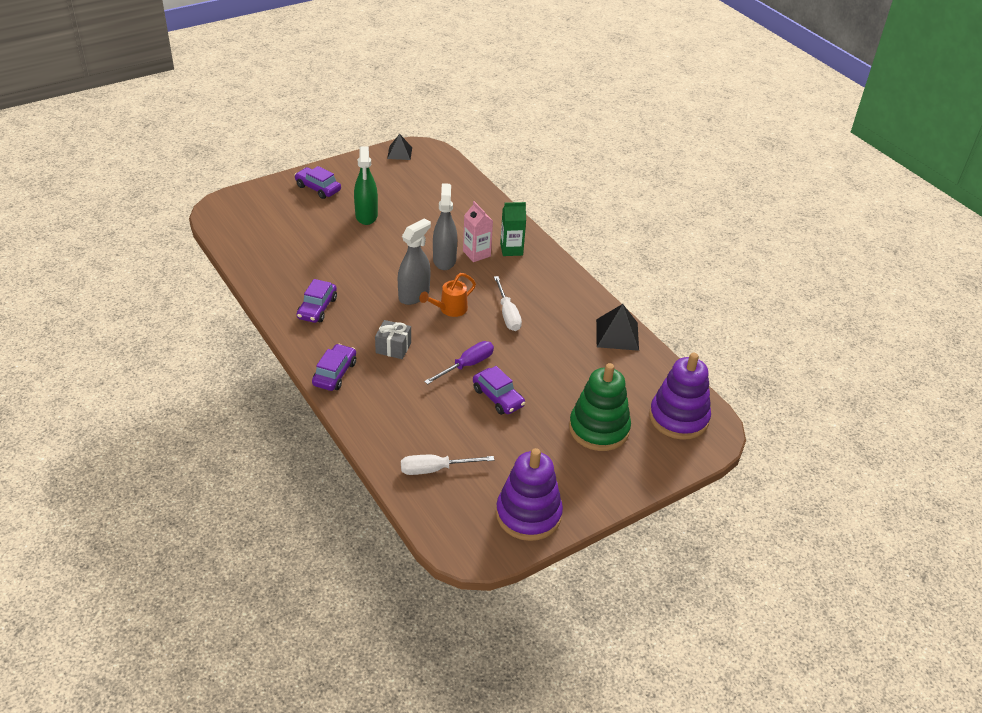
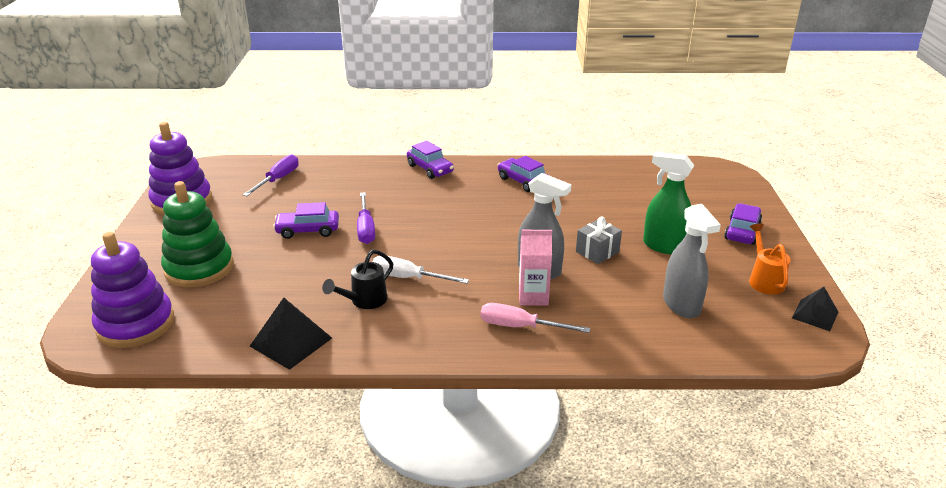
camera: 125 degrees right, 10 degrees down
(318, 188) = (742, 231): purple car -> purple car turned 45 degrees counterclockwise
(393, 348) = (431, 201): grey gift -> grey gift (597, 252)
(414, 295) = (495, 233): grey spray bottle -> grey spray bottle (681, 305)
(435, 469) = (278, 179): white screwdriver -> purple screwdriver
(450, 309) = (453, 246): orange watering can -> orange watering can (764, 280)
(511, 249) = (520, 327): green carton -> pink screwdriver
(550, 323) = (364, 301): none -> black watering can

